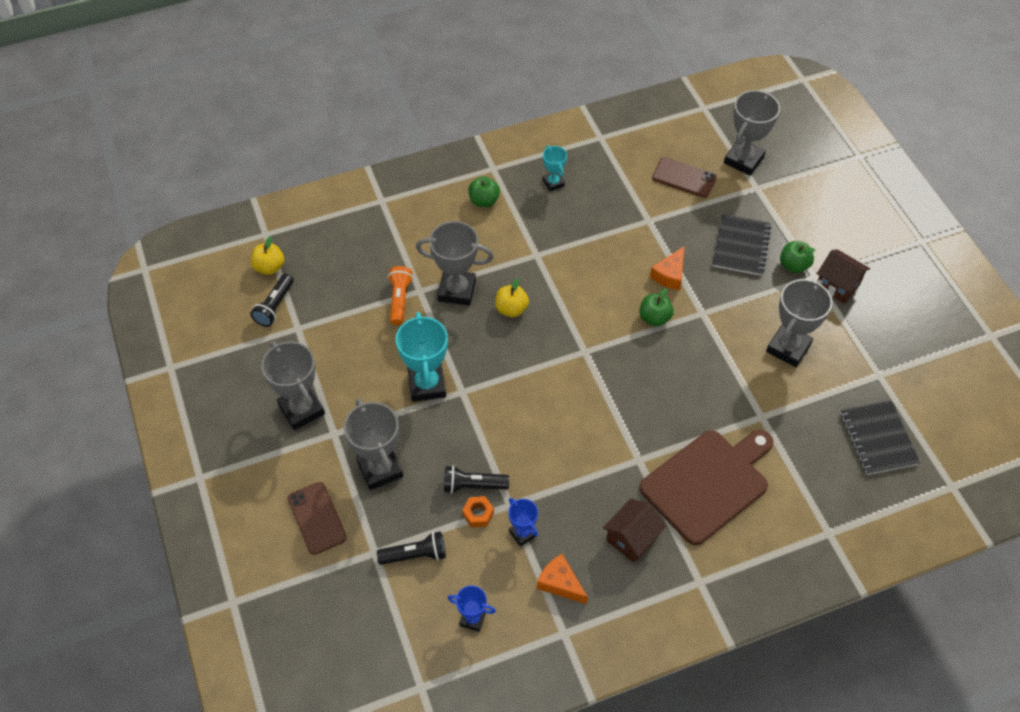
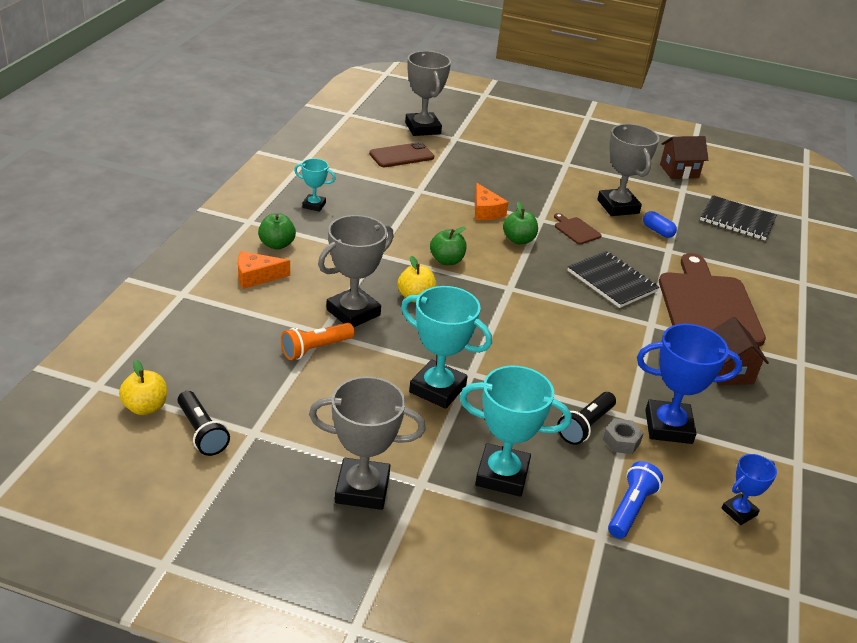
camera: 55 degrees left, 20 degrees down
(317, 518) = (516, 557): brown phone -> none
(380, 469) = (502, 475): grey trophy -> turquoise trophy
(399, 299) = (315, 349): orange flashlight -> orange flashlight turned 75 degrees counterclockwise
(415, 555) = (630, 509): black flashlight -> blue flashlight
(478, 514) = (621, 441): orange nut -> grey nut
(522, 533) = (668, 427): blue trophy -> blue trophy, size x1.83
(560, 583) = (742, 435): orange cheese -> orange cheese (256, 277)
(714, 342) = (576, 230): none -> brown cutting board
(741, 246) = (500, 172): black notebook -> black notebook (611, 281)
(783, 394) = (657, 231): none -> blue capsule
(793, 265) = (546, 165): green apple -> green apple (446, 261)
(837, 285) = (586, 161): brown house -> brown house (679, 171)

